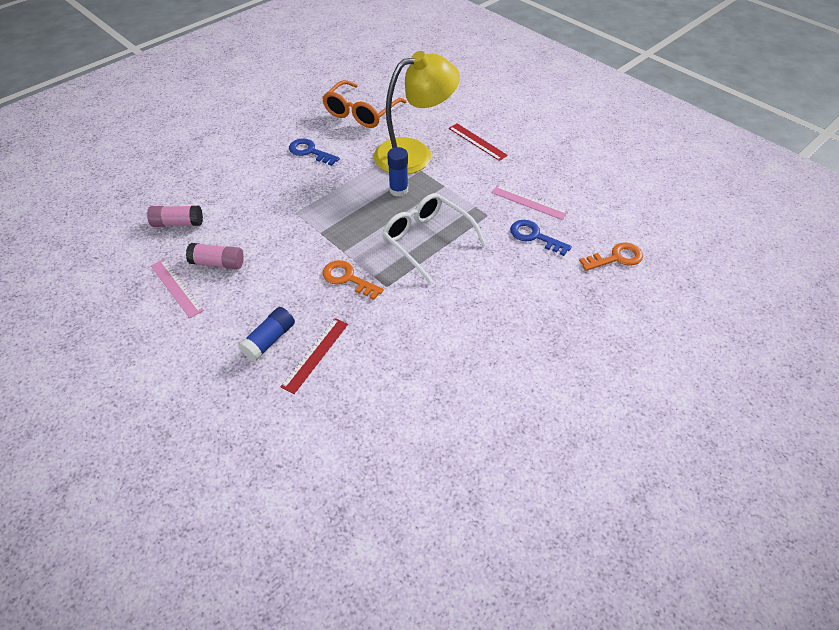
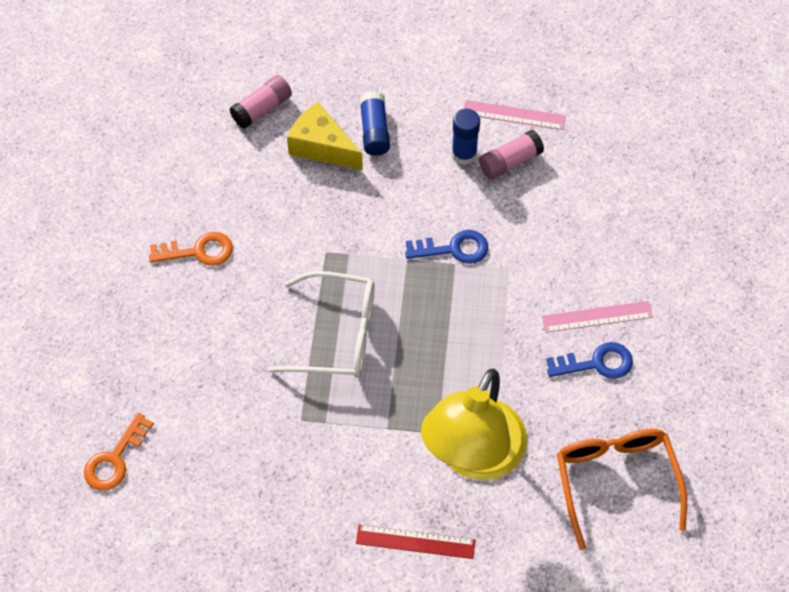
camera: 140 degrees right, 10 degrees up
(178, 223) = (606, 171): pink glue stick -> pink glue stick (262, 109)
(315, 354) = (322, 146): red ruler -> yellow cheese
(348, 278) = (370, 233): orange key -> orange key (198, 251)
(398, 190) = (433, 382): blue glue stick -> blue glue stick (464, 154)
(529, 202) = (268, 475): pink ruler -> pink ruler (597, 316)
(535, 236) = (224, 425): blue key -> blue key (453, 249)

